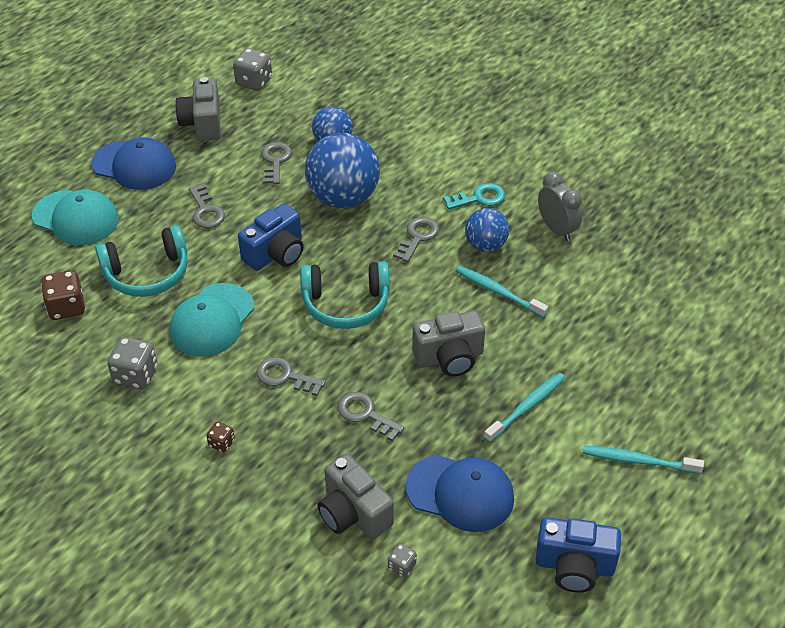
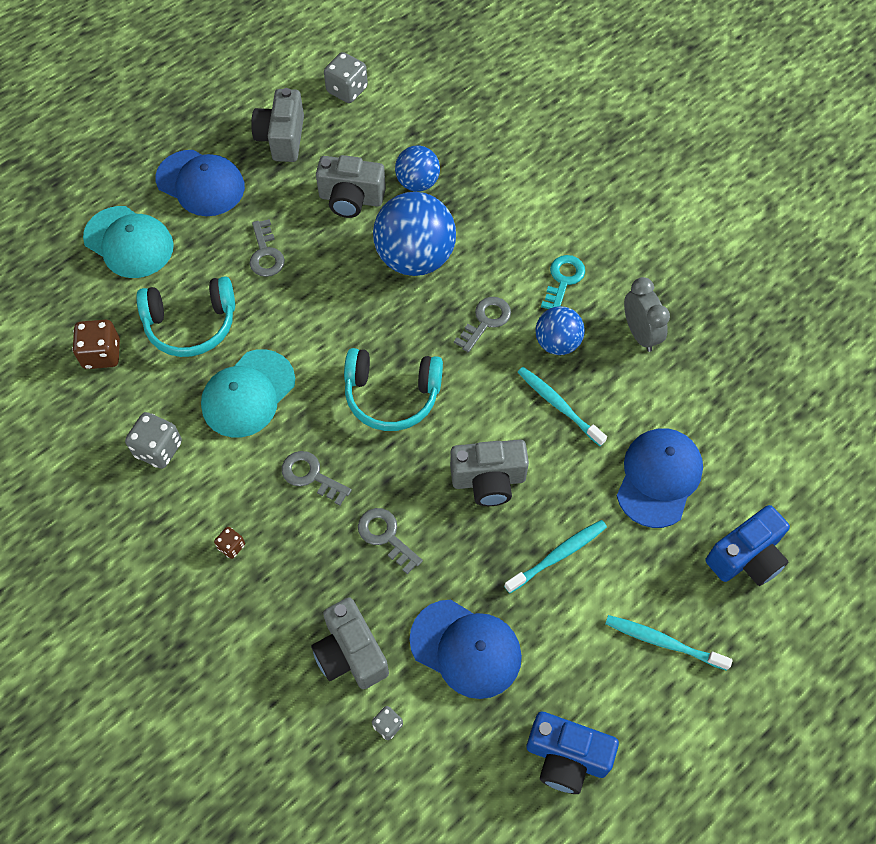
camera: 10 degrees right, 15 degrees up
(275, 161) = (351, 199): grey key -> grey camera
(276, 254) = (330, 320): blue camera -> blue camera (746, 557)
(479, 198) = (563, 280): turquoise key -> turquoise key turned 60 degrees counterclockwise
(601, 335) = (659, 478): none -> blue cap

